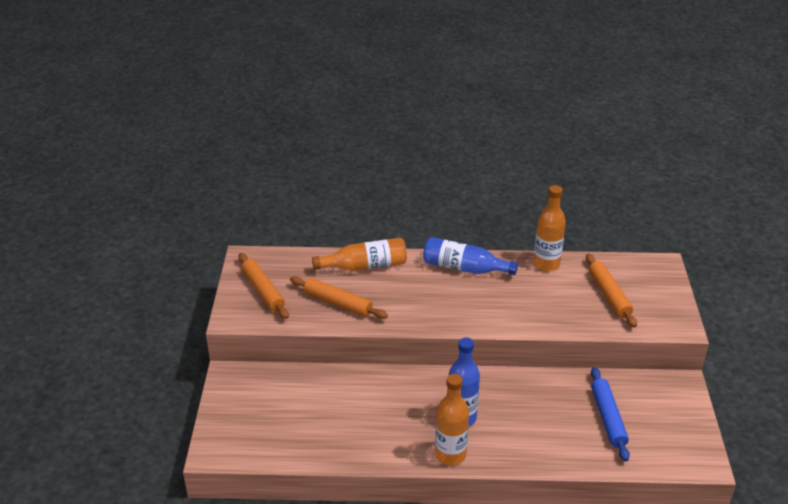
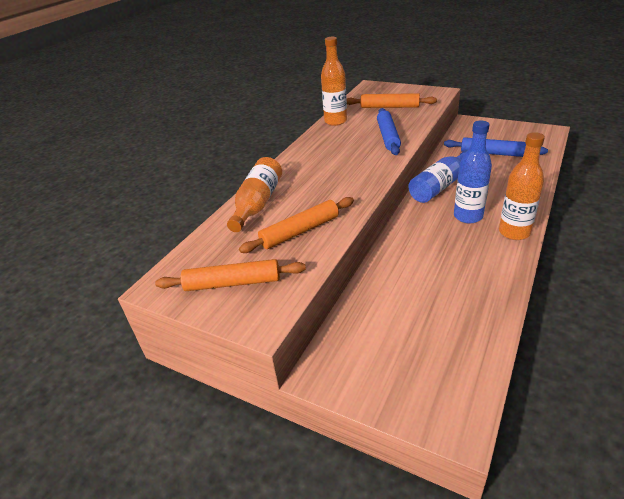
camera: 60 degrees left, 0 degrees up
(464, 268) = (309, 154): blue bottle -> blue bottle (440, 186)
(532, 311) = (388, 136): none -> blue rolling pin

